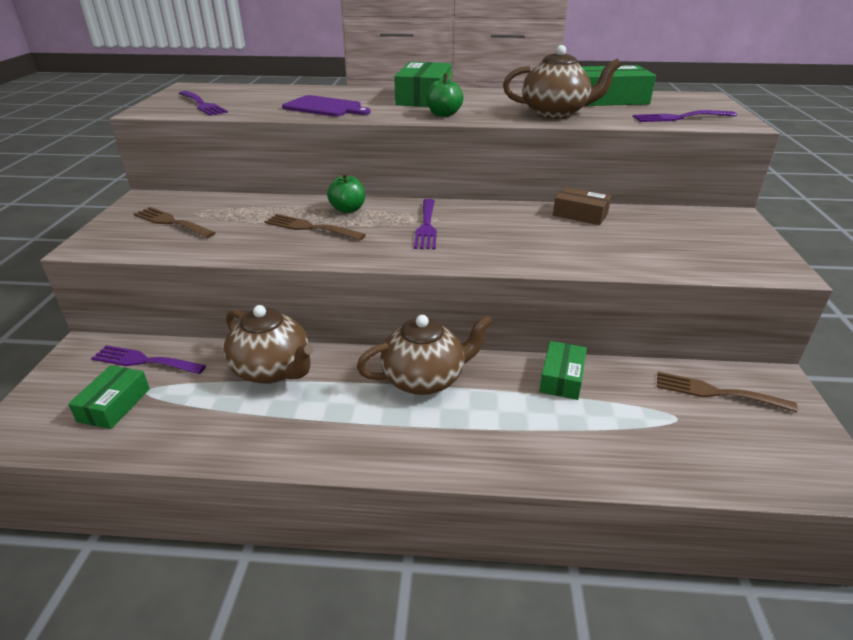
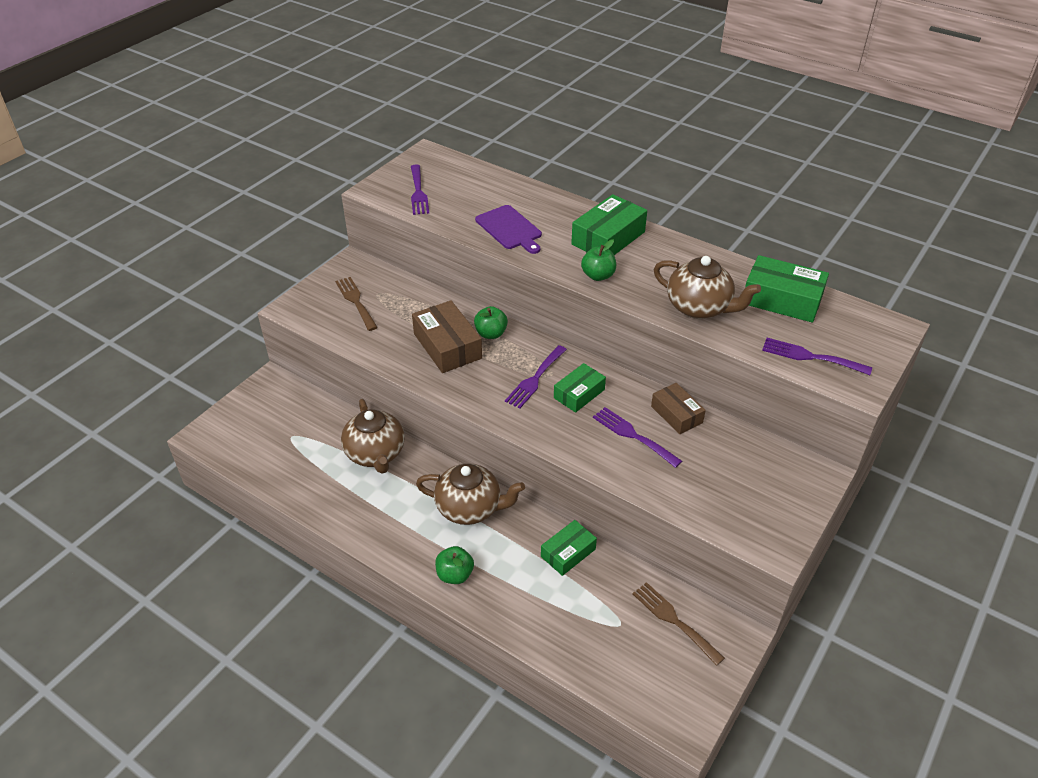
camera: 30 degrees right, 10 degrees up
(114, 405) = (268, 440): green box -> green box (579, 394)
(144, 361) = (301, 409): purple fork -> purple fork (633, 435)
(310, 227) = (447, 346): brown fork -> brown box
(467, 448) = (455, 575): none -> green apple

